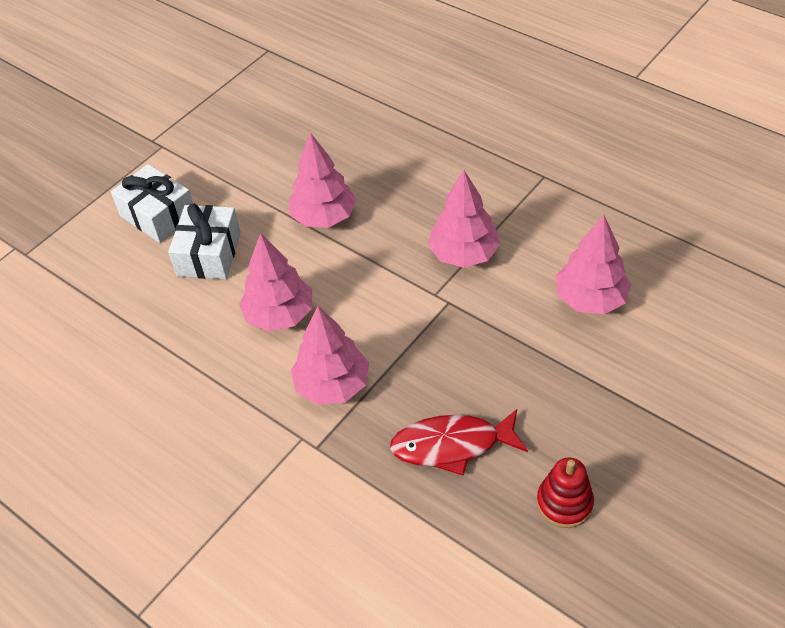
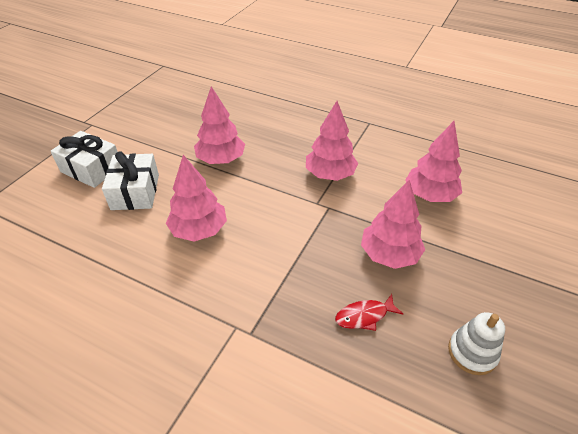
camera: 15 degrees left, 5 degrees down
(332, 385) = (253, 279): pink tree -> pink tree (389, 254)
(452, 445) = (364, 316): red fish -> red fish, size x0.60
(564, 503) = (472, 352): red stacking toy -> white stacking toy

